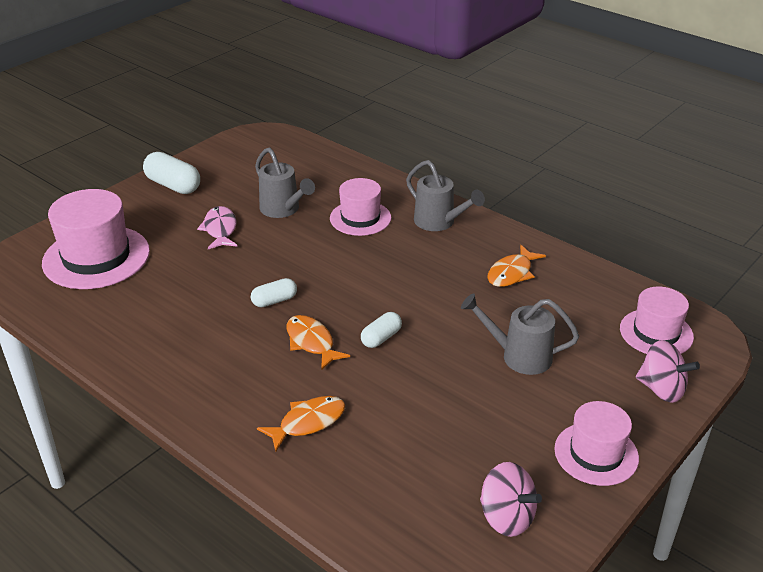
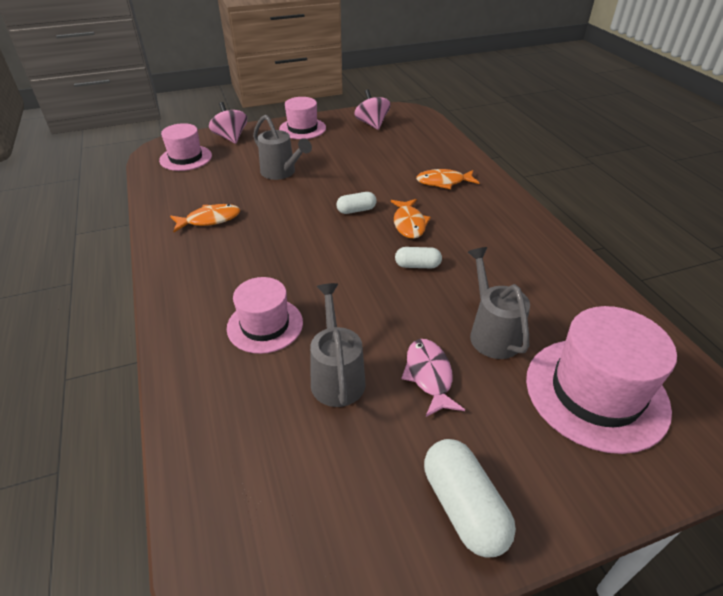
camera: 150 degrees left, 5 degrees up
(220, 229) = (429, 375): pink fish -> pink fish turned 150 degrees clockwise
(439, 222) = (199, 287): grey watering can -> grey watering can (491, 333)

